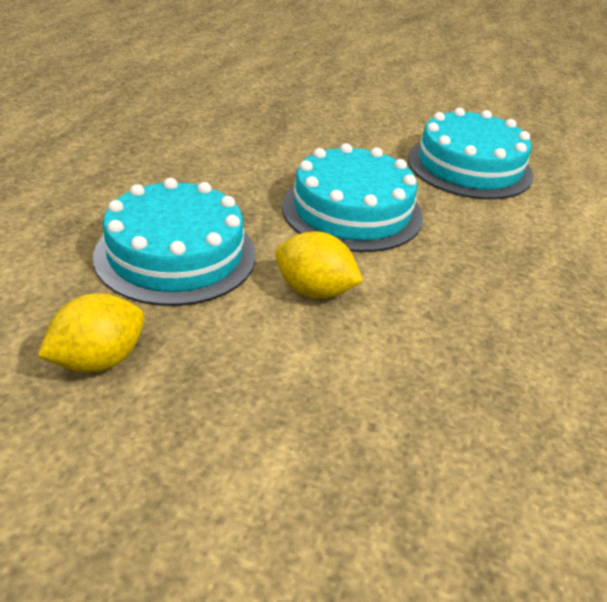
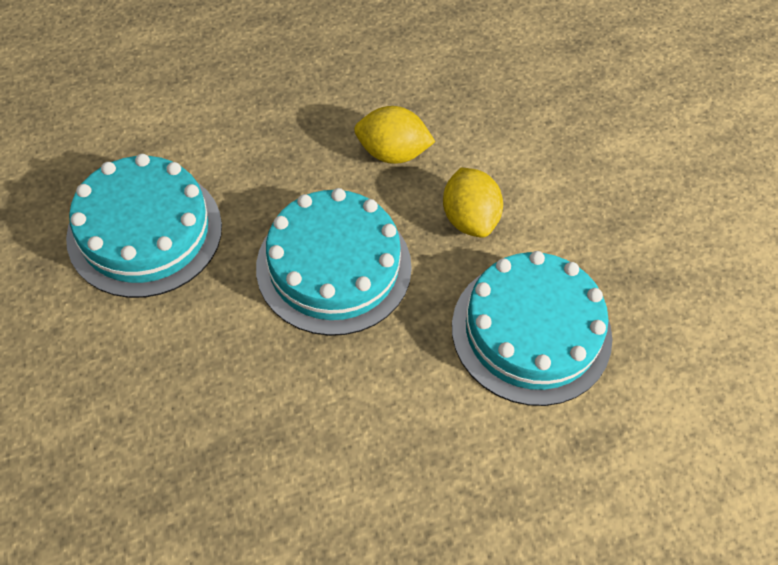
camera: 130 degrees left, 20 degrees up
(98, 360) = (665, 275): yellow lemon -> yellow lemon (392, 153)

